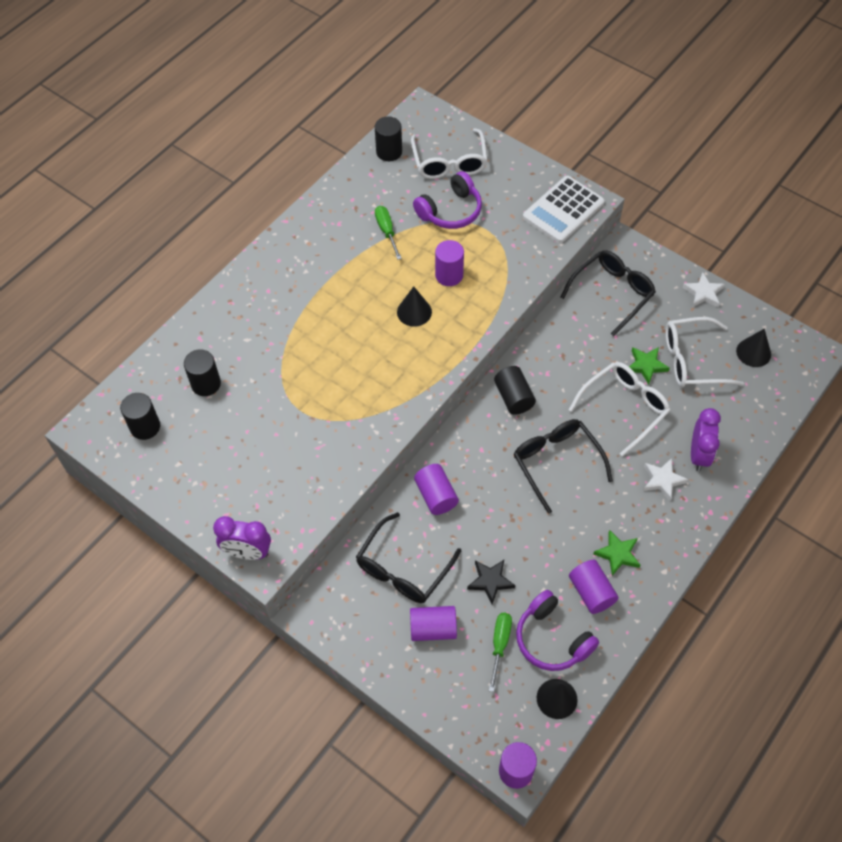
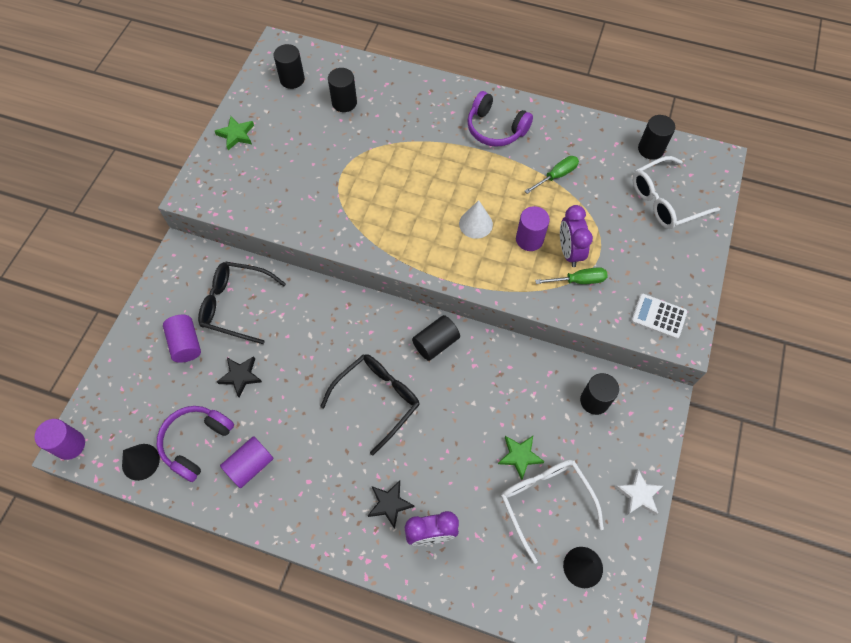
camera: 70 degrees right, 5 degrees up
(247, 552) = (200, 181): purple clock -> purple clock (569, 252)
(414, 312) = (475, 224): black cone -> white cone
(436, 496) = (312, 309): purple cylinder -> none
(450, 211) = (606, 219): purple headphones -> purple headphones (495, 129)
(499, 644) = (182, 400): green screwdriver -> green screwdriver (578, 280)
(563, 210) = (658, 316): white calculator -> white calculator, size x0.62
(611, 294) = (594, 401): black glasses -> black cylinder
(617, 554) = (296, 480): green star -> green star (236, 134)
(623, 408) = (460, 446): white glasses -> none
(662, 480) = (389, 504): white star -> black star

